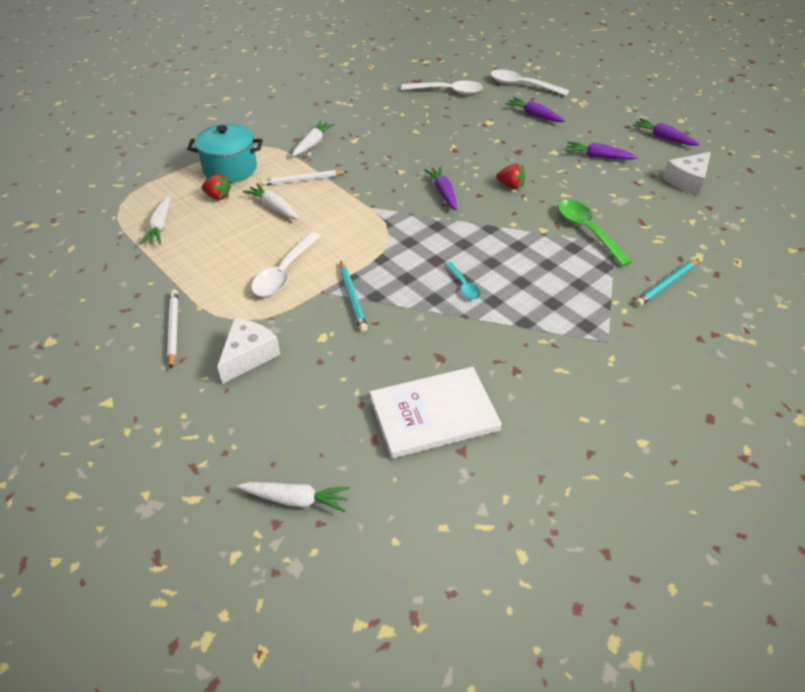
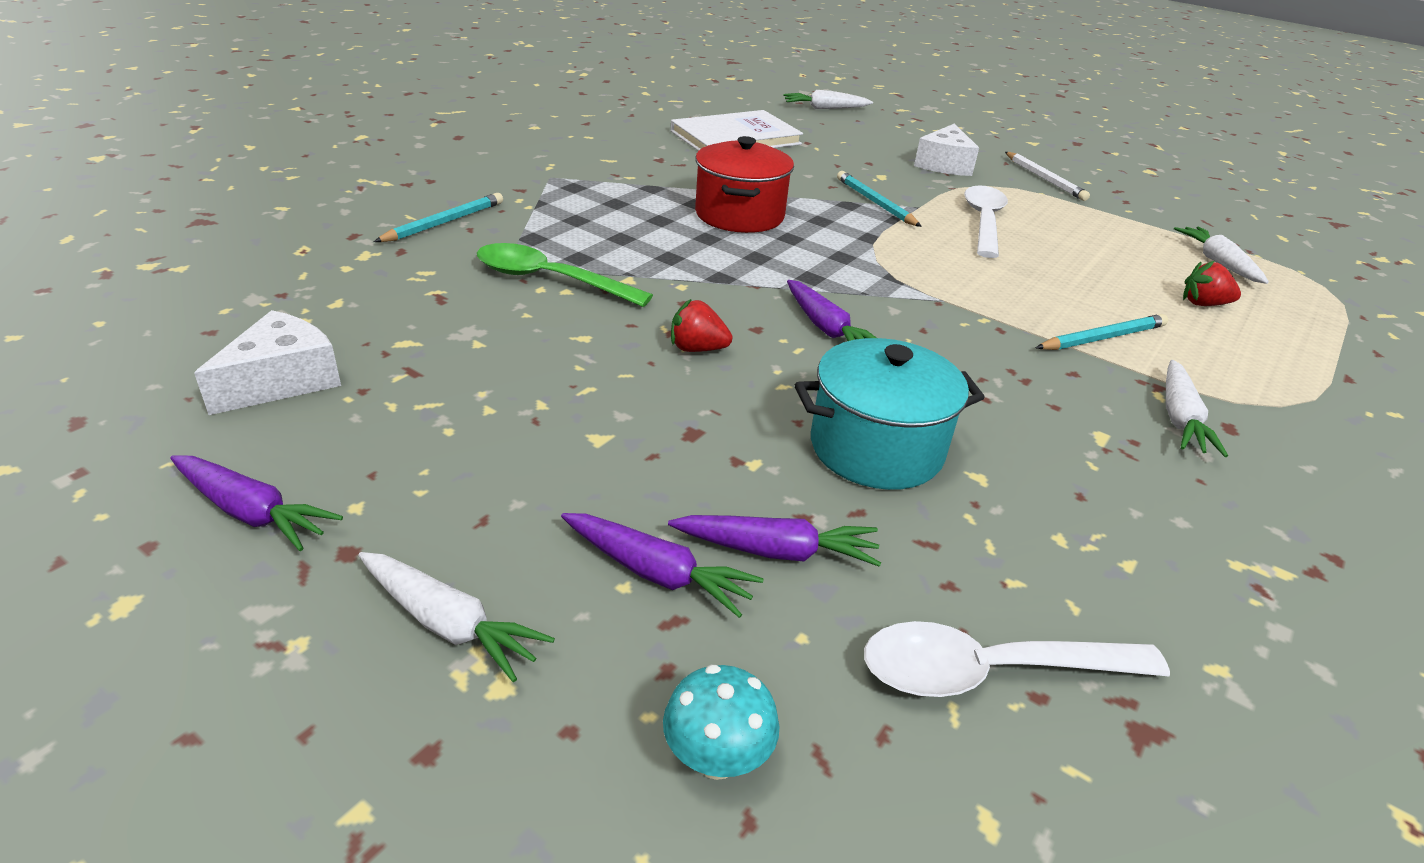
camera: 165 degrees right, 10 degrees down
(230, 169) = (1258, 351): turquoise pot -> turquoise pot (876, 448)
(273, 207) = (1094, 292): white carrot -> white carrot (448, 624)
(302, 180) = (1103, 338): white pencil -> turquoise pencil
(463, 286) = (739, 215): turquoise spoon -> red pot
(522, 85) = (716, 758): white spoon -> turquoise mushroom
(587, 231) = (549, 280): green spoon -> green spoon turned 150 degrees clockwise
(598, 157) = (483, 431): purple carrot -> purple carrot (776, 551)

